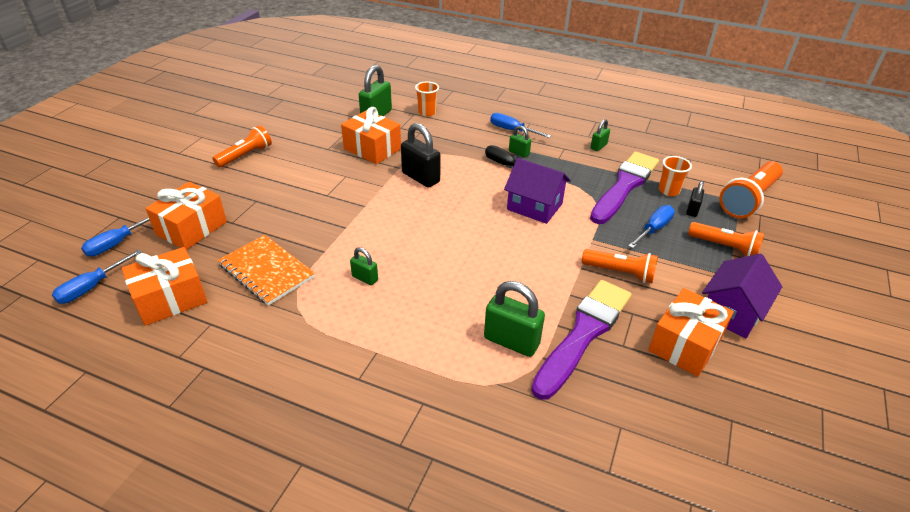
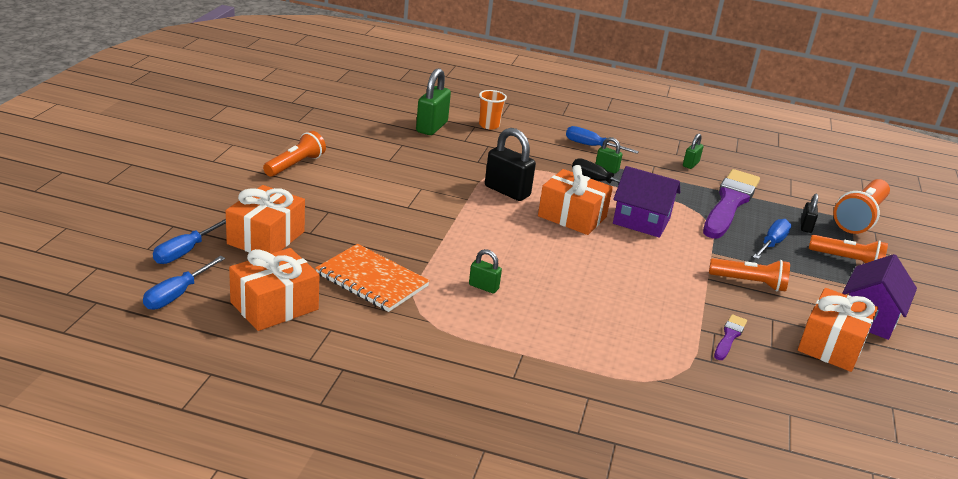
camera: 10 degrees left, 10 degrees down
(372, 149) = (441, 161): orange gift -> orange gift (572, 216)
(511, 341) = (659, 343): green padlock -> none
(583, 334) = (729, 337): purple brush -> purple brush, size x0.44
(669, 191) = (777, 208): orange cup -> none

